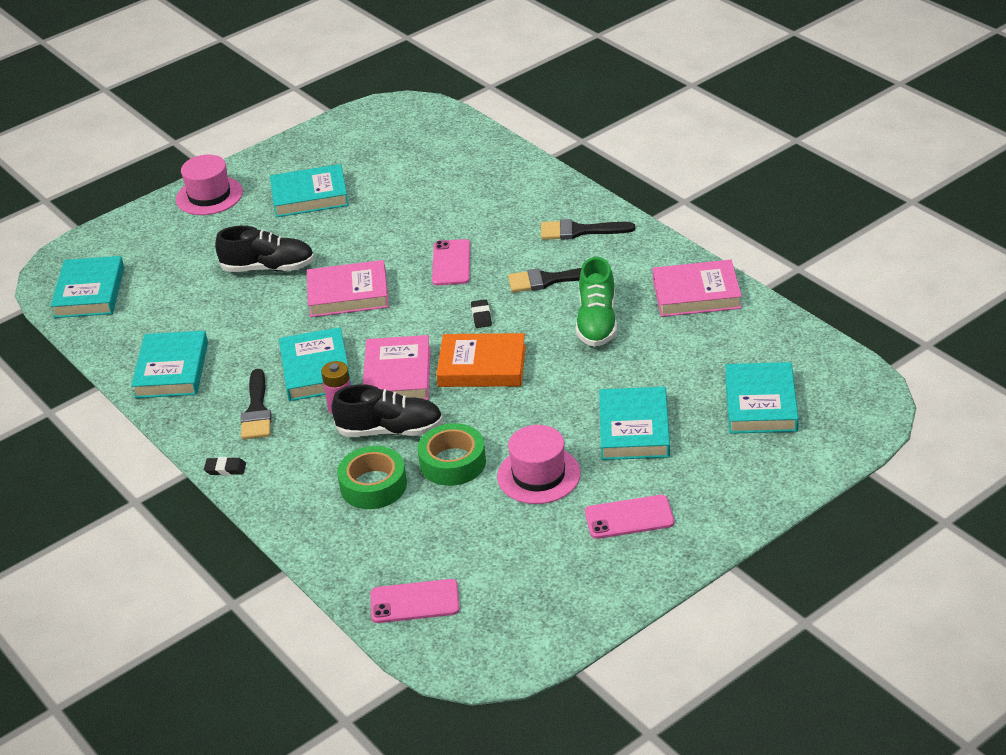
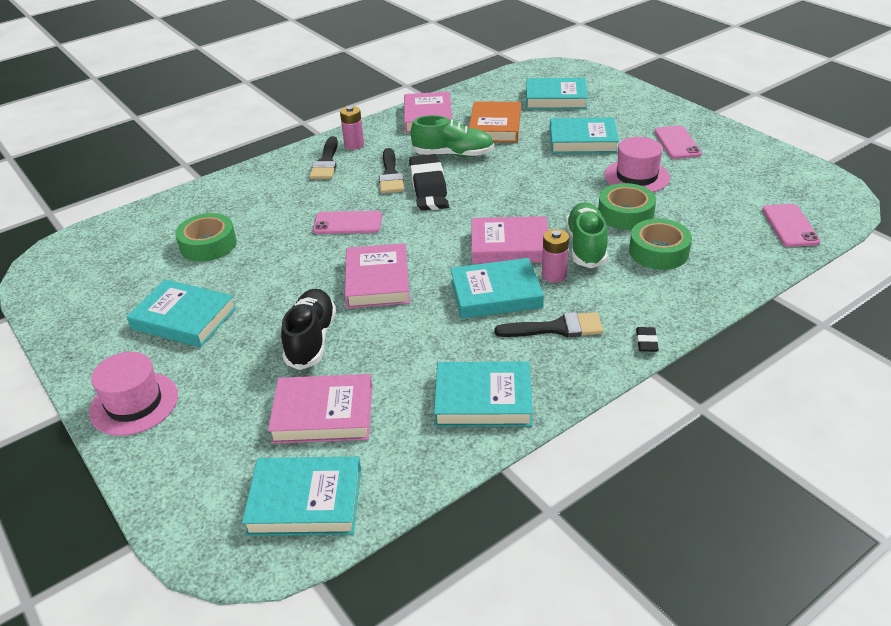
camera: 90 degrees left, 0 degrees up
(175, 288) = (323, 414): none -> pink book
(310, 196) = (184, 318): turquoise book -> turquoise book turned 60 degrees counterclockwise
(390, 430) = (586, 246): black shoe -> green shoe
(421, 185) = (208, 244): none -> green tape
(482, 366) = (502, 203): orange book -> orange book (495, 127)
(533, 308) = (428, 182): none -> black eraser
(621, 245) = (354, 145): none -> pink battery

